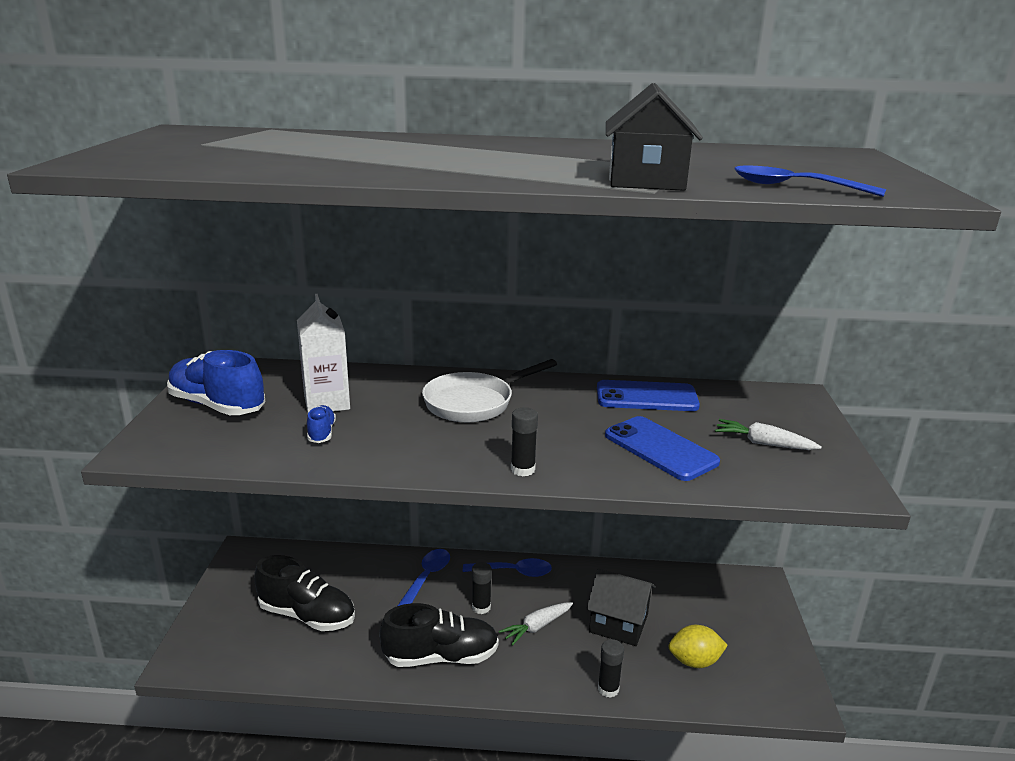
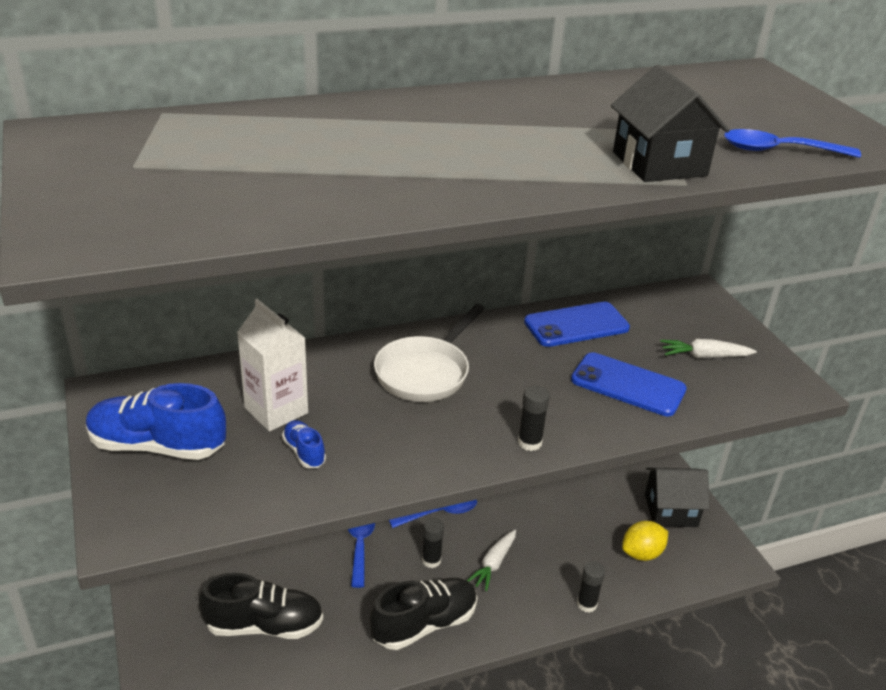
camera: 25 degrees left, 10 degrees up
(618, 623) = (562, 537): black house -> black house (670, 510)

